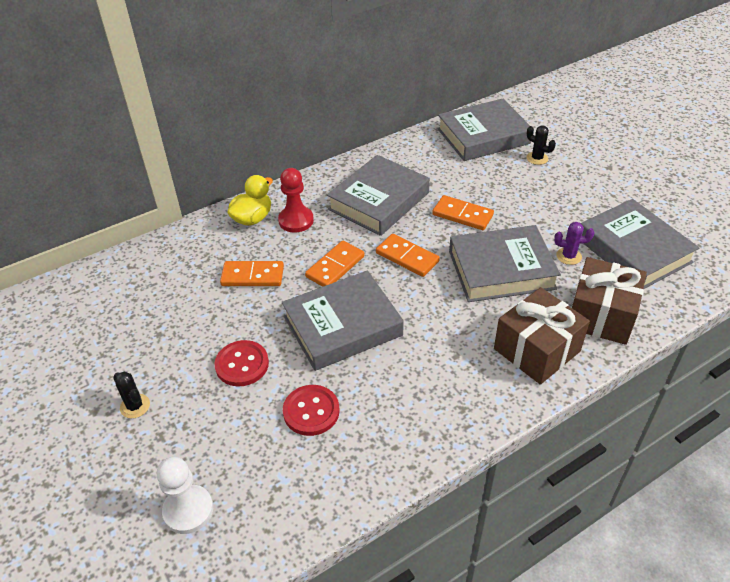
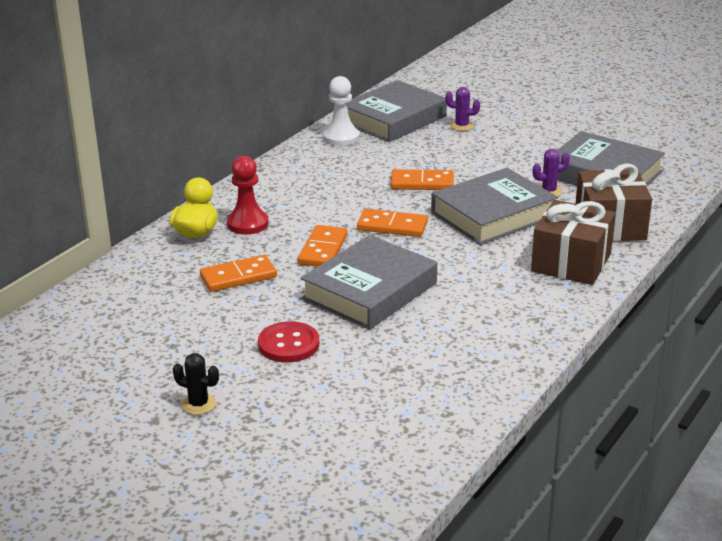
camera: 25 degrees left, 15 degrees down
(188, 510) = (329, 459): white pawn -> white pawn (341, 138)
(311, 411) = (392, 358): red button -> none
(379, 201) = (325, 190): grey book -> none
(537, 158) = (461, 126): black cactus -> purple cactus

